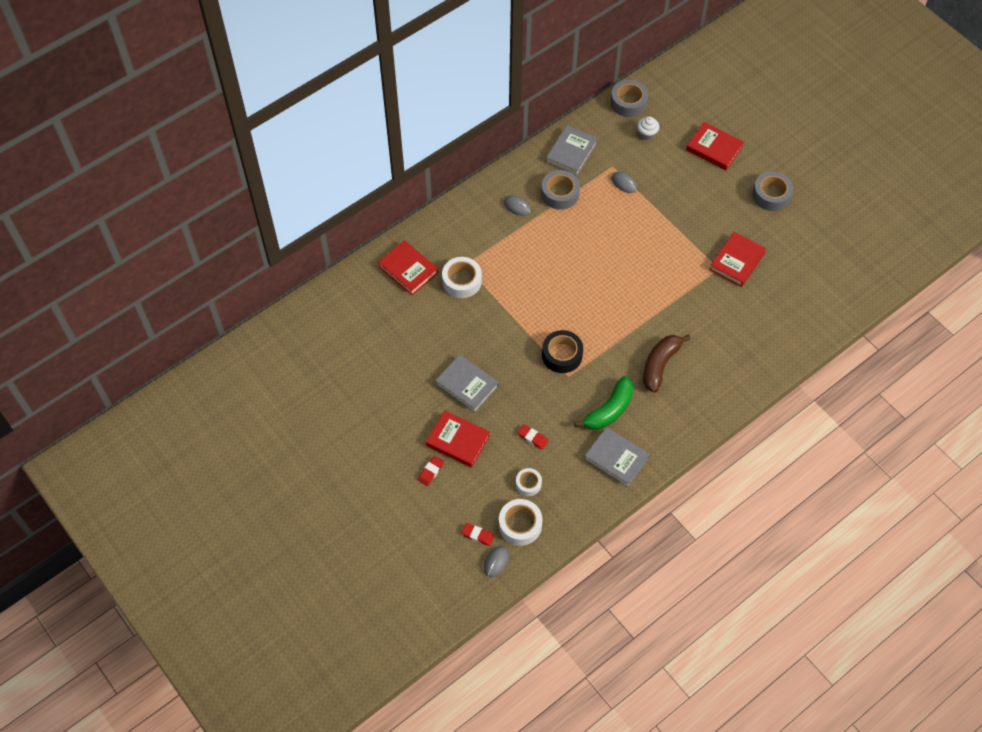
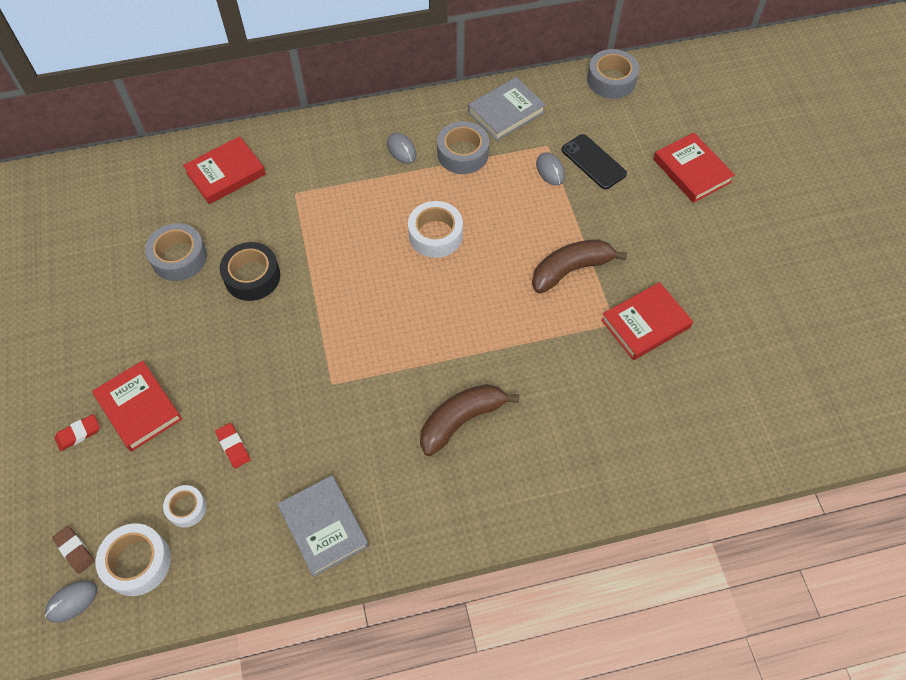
camera: 25 degrees right, 0 degrees up
(408, 270) = (226, 173): red book -> red book turned 75 degrees clockwise
(462, 281) = (278, 211): white tape -> white tape (435, 235)
(467, 385) = (198, 341): grey book -> none
(477, 535) = (74, 550): red eraser -> brown eraser
(562, 355) = (341, 352): black tape -> black tape (252, 277)
(609, 410) = (356, 453): green banana -> none
(647, 134) = (613, 123): white cupcake -> none
(648, 166) = (593, 162): none -> black phone
(673, 245) = (570, 270): none -> brown banana
(771, 195) = (739, 256): grey tape -> grey tape (179, 257)

